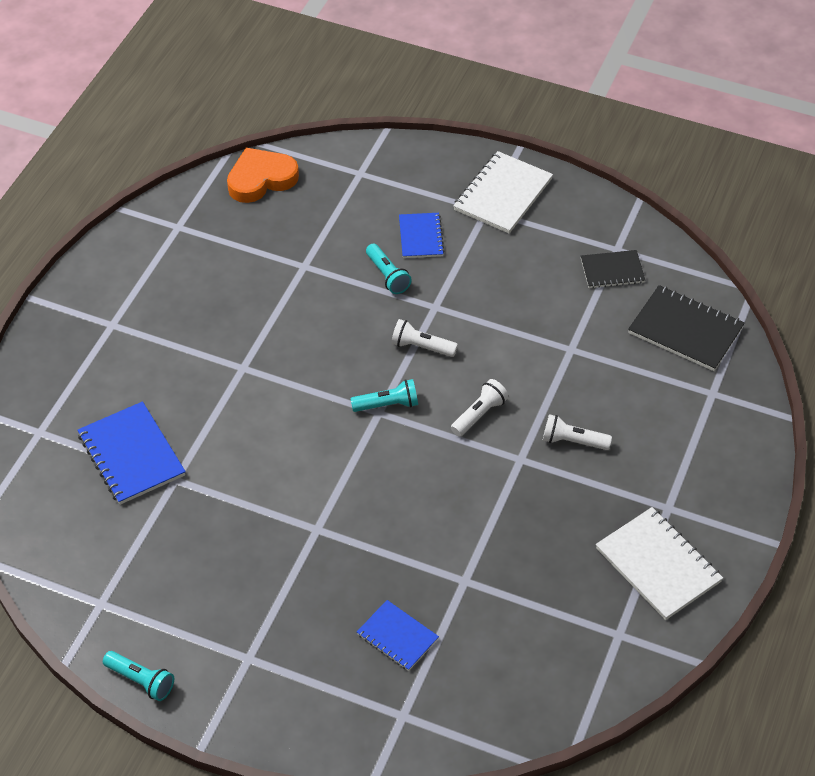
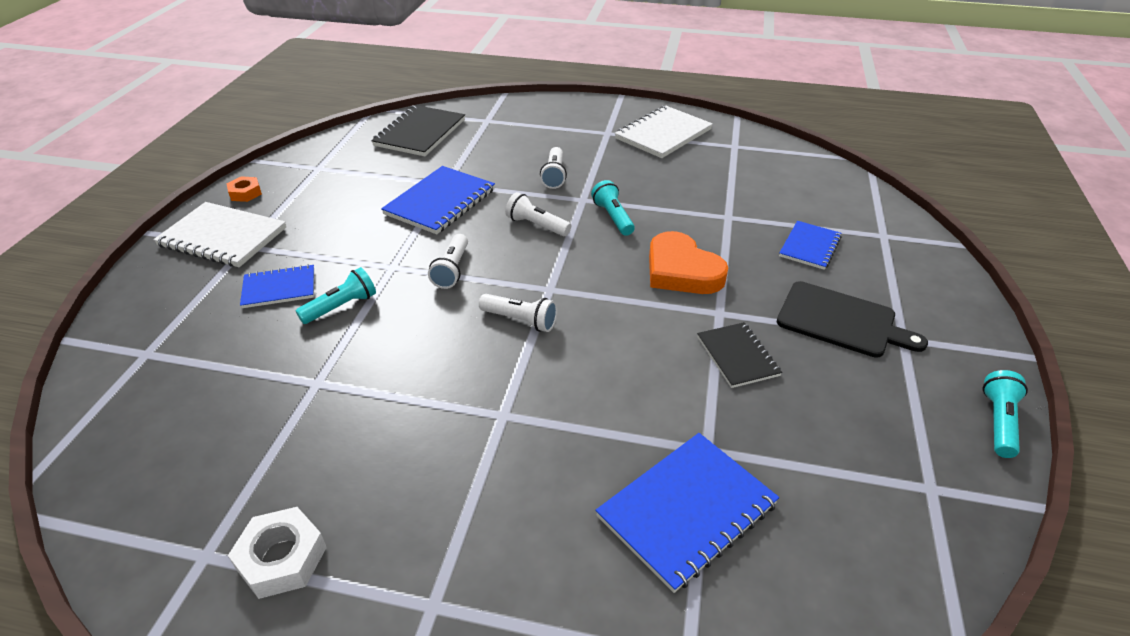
camera: 100 degrees left, 10 degrees down
(165, 259) = (282, 558): none -> white nut
(261, 179) = (120, 461): orange heart -> orange heart (681, 271)
(283, 619) = (841, 321): none -> black cutting board
(342, 388) = (521, 320): none -> white flashlight
(387, 405) = (538, 284): turquoise flashlight -> turquoise flashlight (613, 217)
(535, 343) = (440, 202): none -> blue notebook
(575, 201) = (245, 193): none -> orange nut
(612, 271) = (346, 168): black notebook -> black notebook (737, 356)

